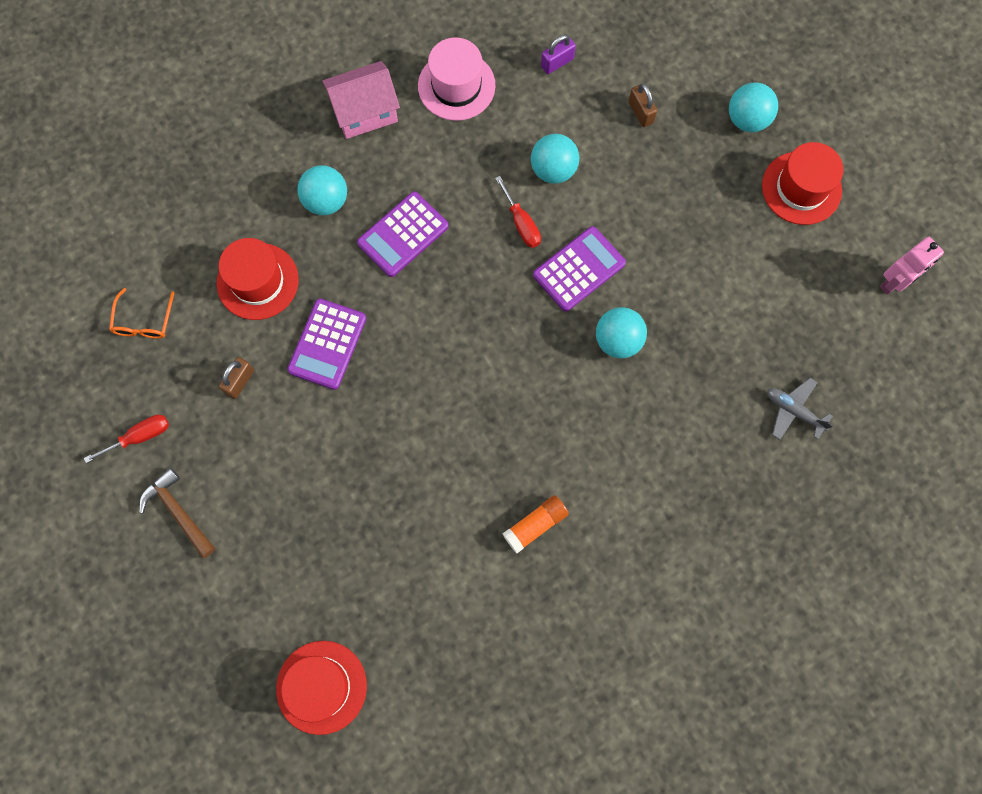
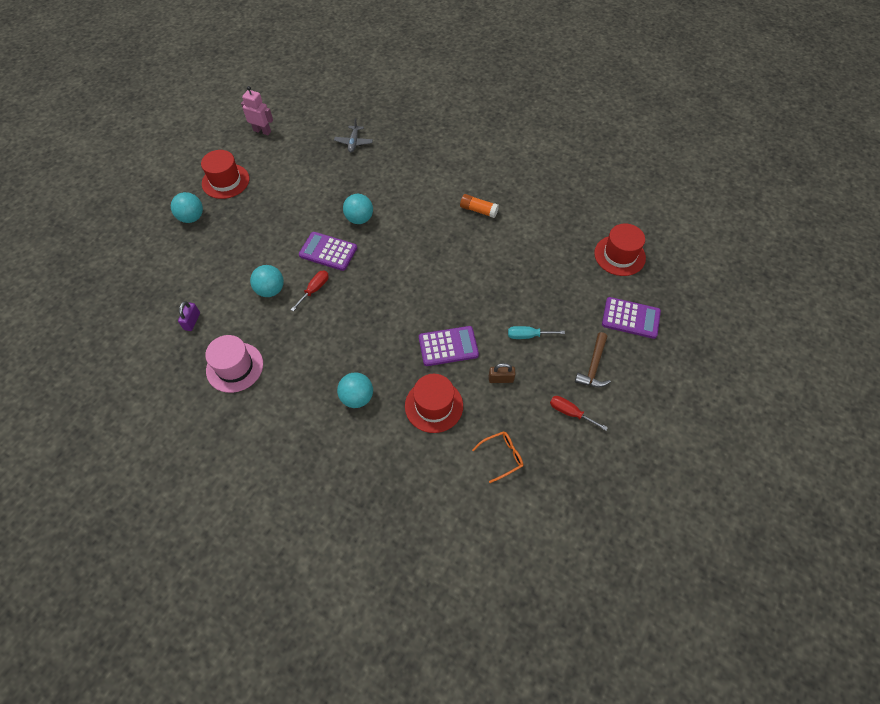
camera: 120 degrees left, 15 degrees down
(277, 456) = (528, 335): none -> turquoise screwdriver
(365, 112) = (280, 410): pink house -> none
(403, 234) = (356, 344): purple calculator -> purple calculator (630, 318)
(557, 62) = (192, 321): purple padlock -> purple padlock turned 75 degrees clockwise
(640, 112) = (210, 266): brown padlock -> none

